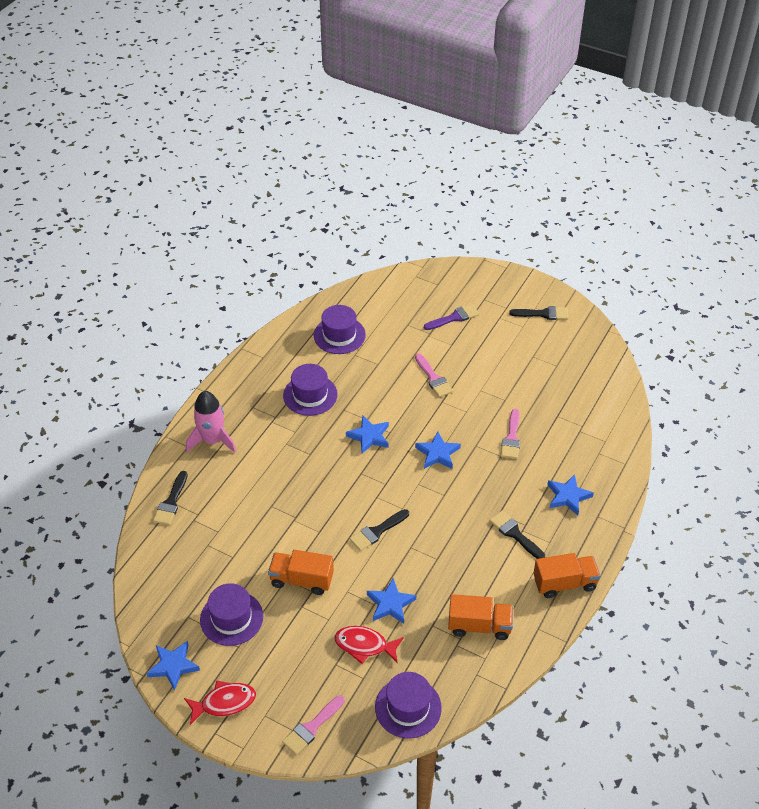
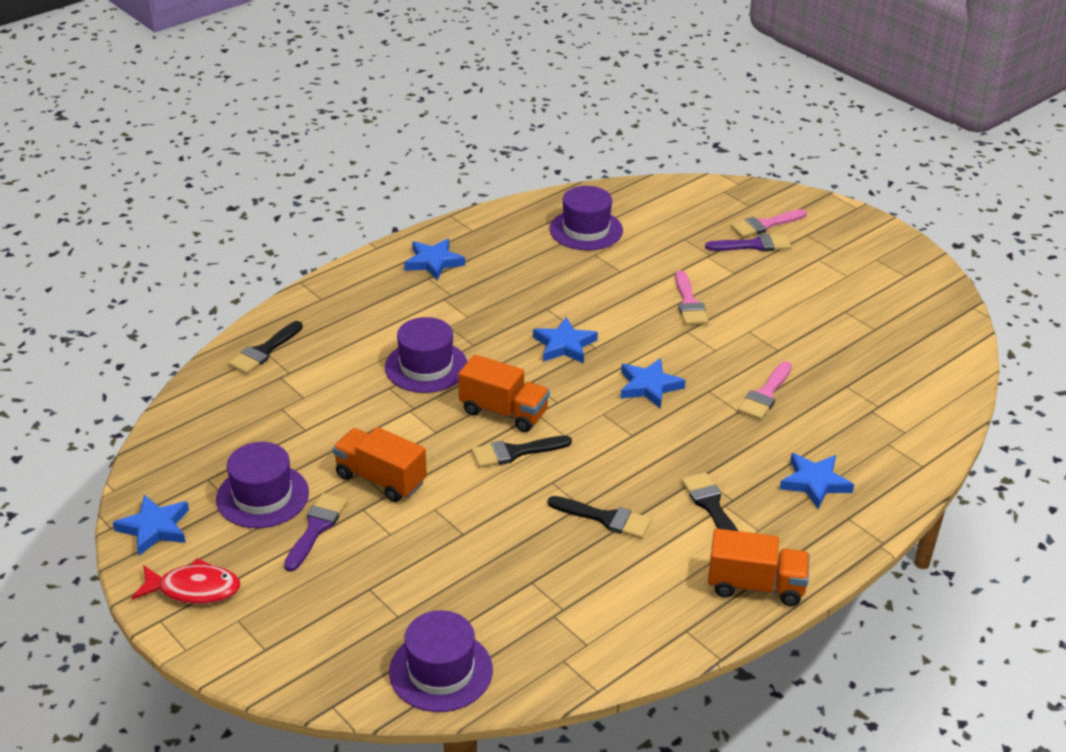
camera: 20 degrees right, 10 degrees down
(212, 440) = (356, 300): pink rocket -> none
(279, 631) = (316, 528): none -> purple brush
(310, 395) = (511, 283): purple hat -> purple hat (426, 366)
(312, 727) = (292, 654): pink brush -> pink brush (765, 225)
(364, 645) = (422, 578): red fish -> none
(390, 604) = (486, 540): blue star -> blue star (433, 262)
(479, 626) = (599, 602): orange truck -> orange truck (503, 412)
(543, 314) = (884, 268): black brush -> black brush (605, 518)

